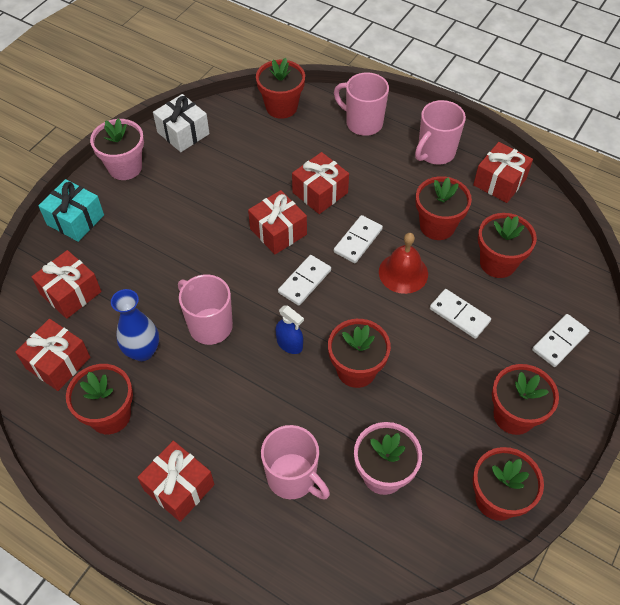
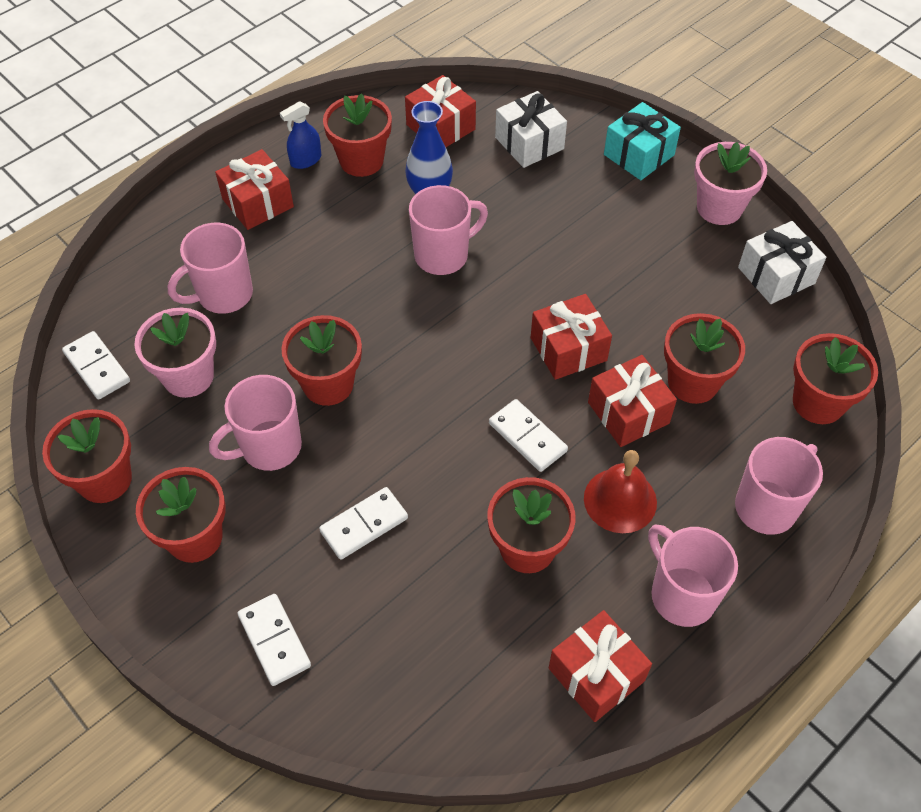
camera: 105 degrees right, 0 degrees up
(71, 293) = (529, 143): red gift -> white gift
(289, 344) = (389, 326): blue spray bottle -> blue spray bottle (305, 160)
(304, 281) = (477, 361): white domino -> white domino (97, 367)
(403, 273) = (456, 477): red bell -> red bell (620, 500)
(424, 392) = (269, 447): none -> pink mug
(498, 263) = (435, 608): red flower pot -> red flower pot (693, 382)

